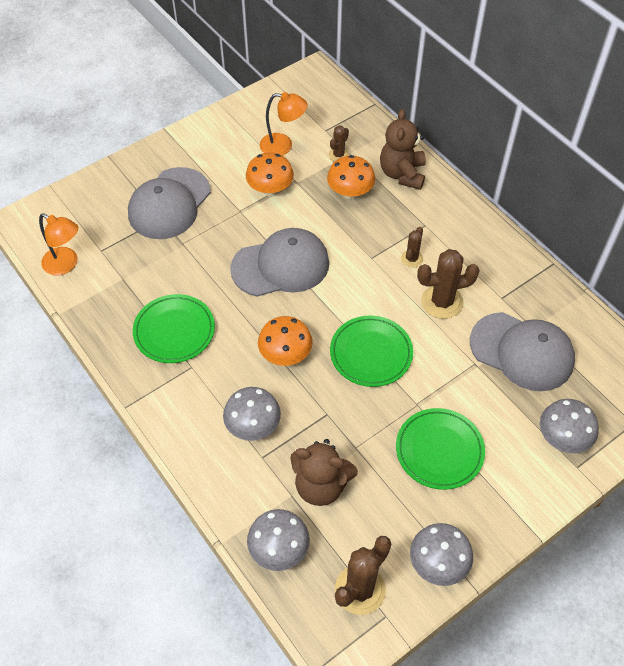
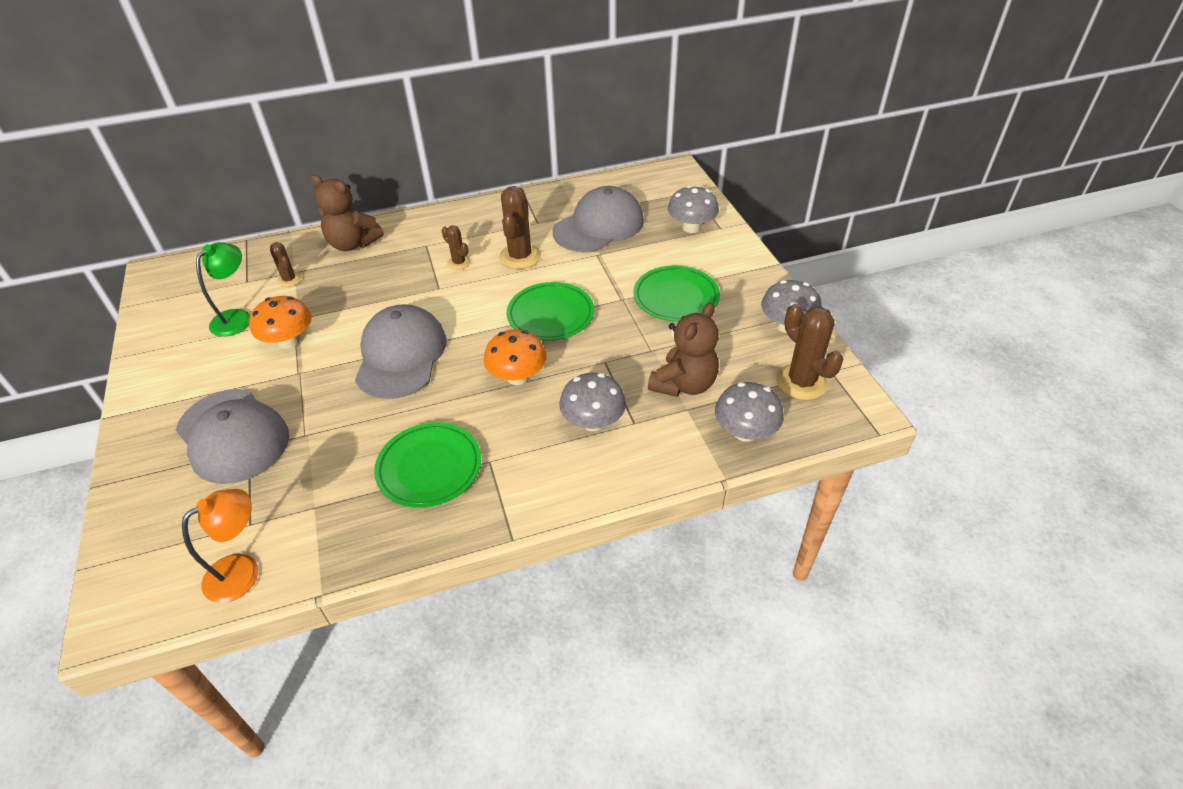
camera: 70 degrees left, 10 degrees down
(283, 146) = (237, 317): orange lamp -> green lamp
(350, 192) = (345, 283): orange mushroom -> none

